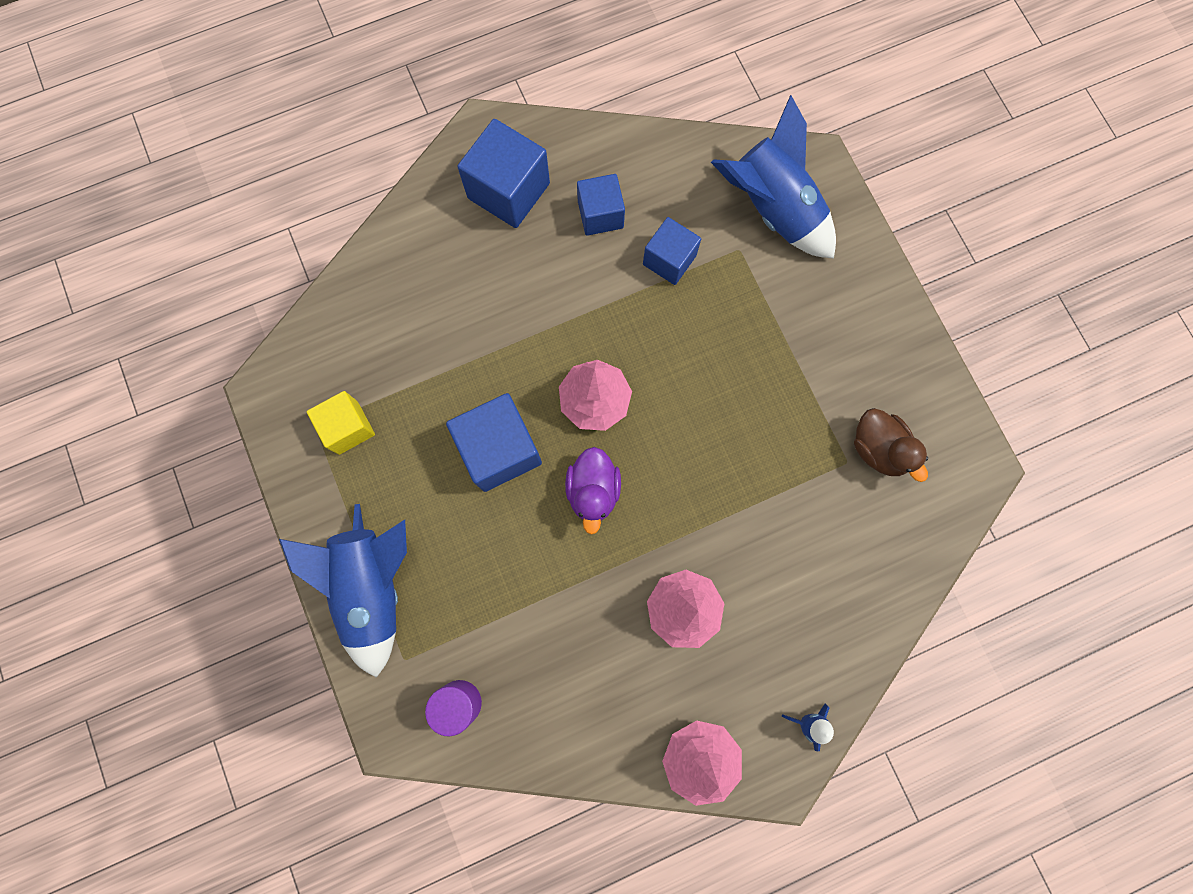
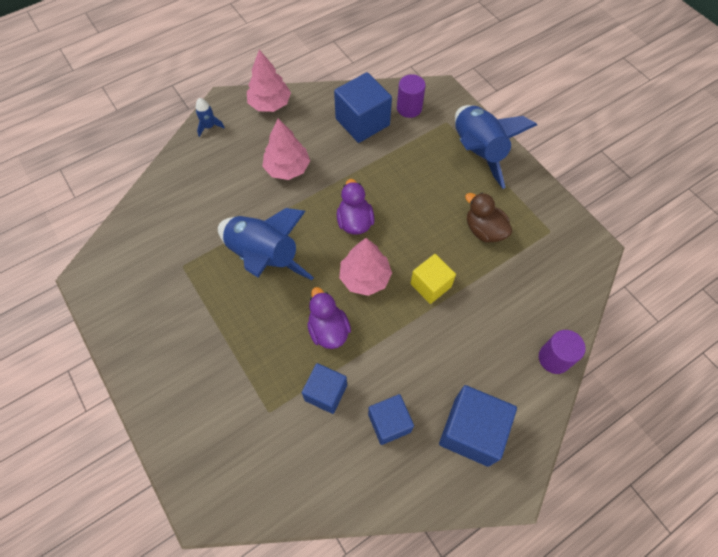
camera: 170 degrees right, 15 degrees down
(348, 427) = (528, 234): yellow cube -> yellow cube (430, 285)
(382, 253) = (554, 358): none -> purple cylinder
(499, 450) = (423, 236): blue cube -> blue cube (362, 122)
(655, 336) = (328, 330): none -> purple duck
(772, 209) = (242, 454): blue rocket -> blue rocket (264, 257)
(878, 449) = (159, 277): brown duck -> brown duck (484, 230)

